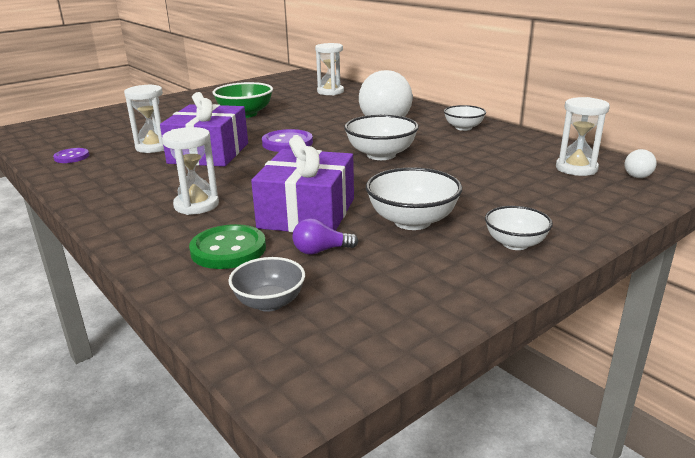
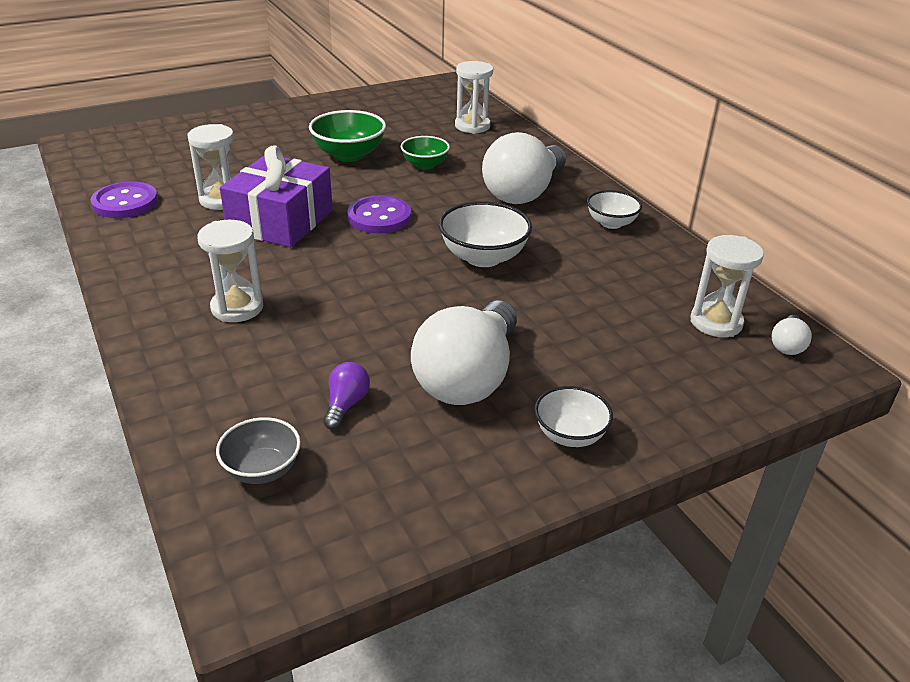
camera: 10 degrees right, 10 degrees up
(72, 157) = (125, 202): purple button -> purple button, size x1.61
(228, 249) = (247, 384): green button -> none
(306, 113) = (425, 165): none -> green bowl
(307, 213) = (354, 342): purple gift -> none
(321, 251) = (346, 404): purple light bulb -> purple light bulb turned 105 degrees clockwise
(412, 221) = (468, 377): white bowl -> white light bulb

